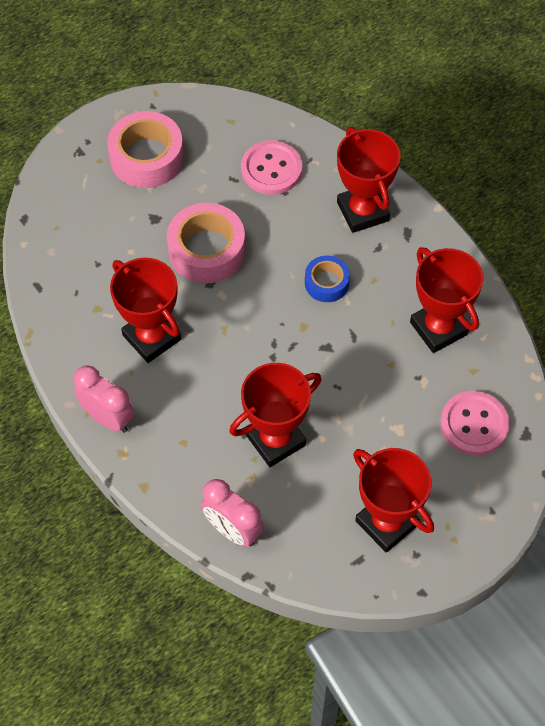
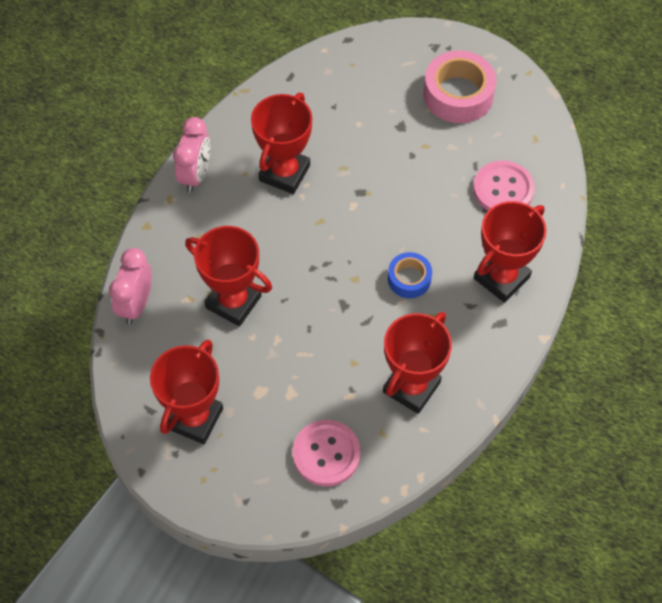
camera: 65 degrees right, 0 degrees up
(207, 250) = (390, 176): pink tape -> none

